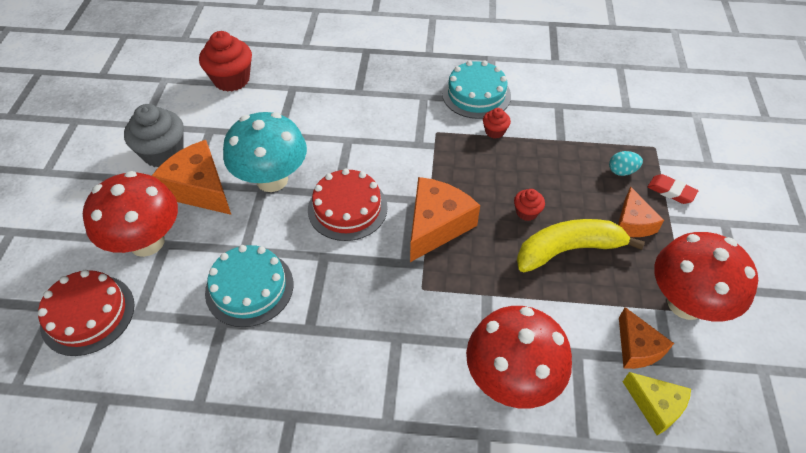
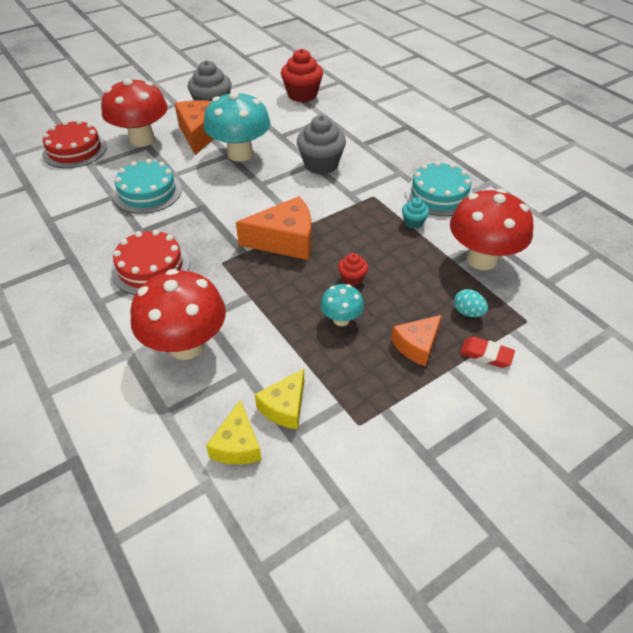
camera: 50 degrees right, 5 degrees down
(347, 208) = (253, 195): red cake -> red cake (150, 267)
(355, 135) = (321, 164): none -> grey cupcake
(494, 131) = (413, 222): red cupcake -> turquoise cupcake
(568, 250) = (341, 319): yellow banana -> turquoise mushroom
(637, 348) = (285, 407): orange cheese -> yellow cheese
(671, 191) = (486, 355): red eraser -> red eraser turned 60 degrees counterclockwise
(685, 303) = (366, 420): red mushroom -> red mushroom (482, 259)

